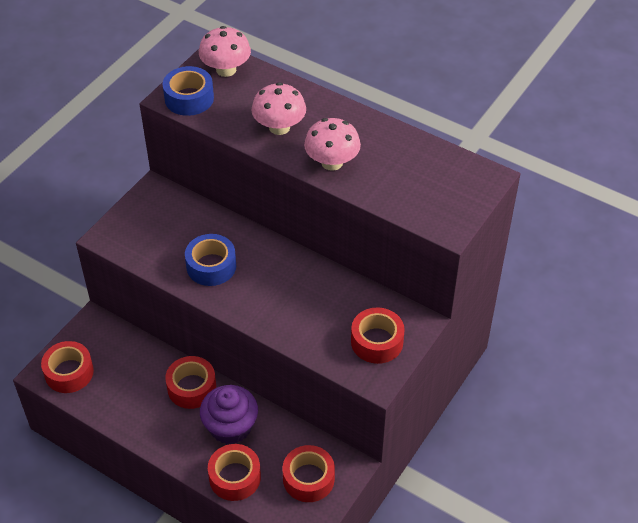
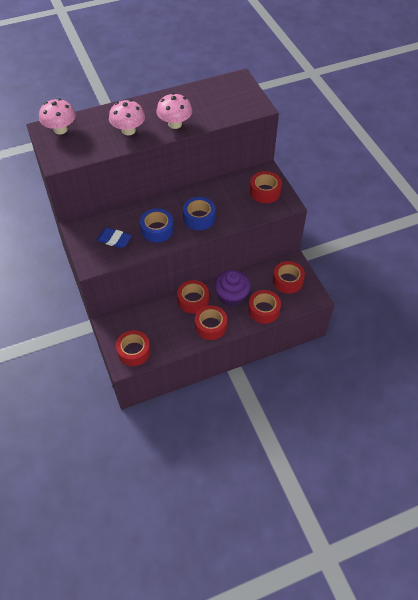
camera: 55 degrees left, 5 degrees up
(161, 235) = (114, 240): none -> blue eraser
(164, 431) = (210, 326): none -> red tape
(189, 98) = (66, 154): blue tape -> blue tape (199, 218)

